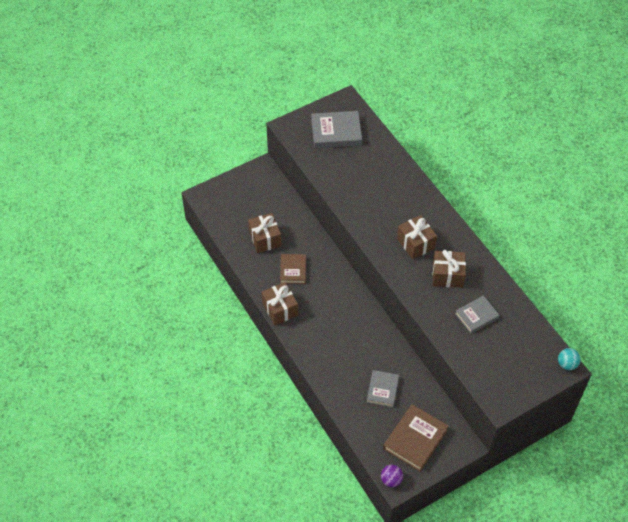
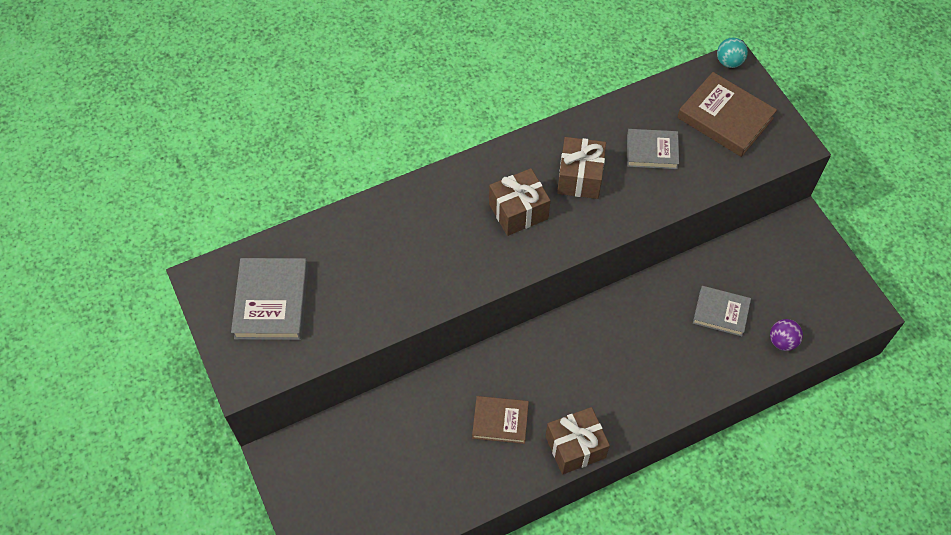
camera: 85 degrees left, 5 degrees up
(265, 239) = (432, 462): brown gift -> none
(391, 480) = (863, 317): purple ball -> purple ball (782, 341)
(415, 439) = (798, 280): brown book -> brown book (725, 118)
(476, 316) = (652, 151): grey book -> grey book turned 60 degrees counterclockwise

